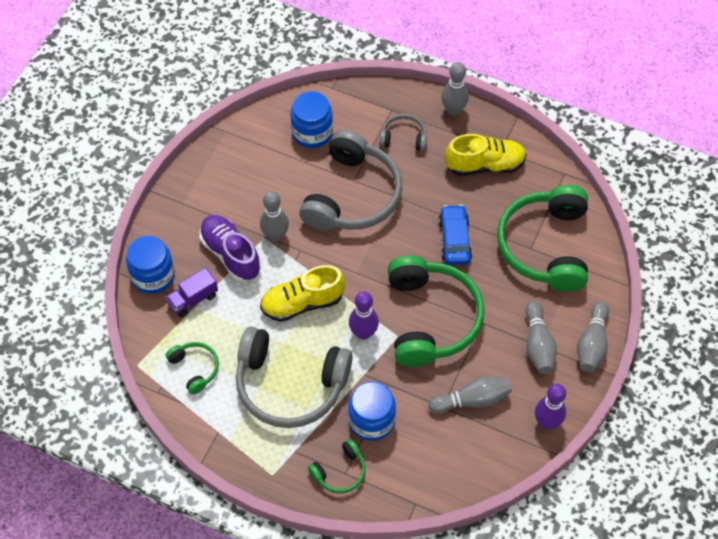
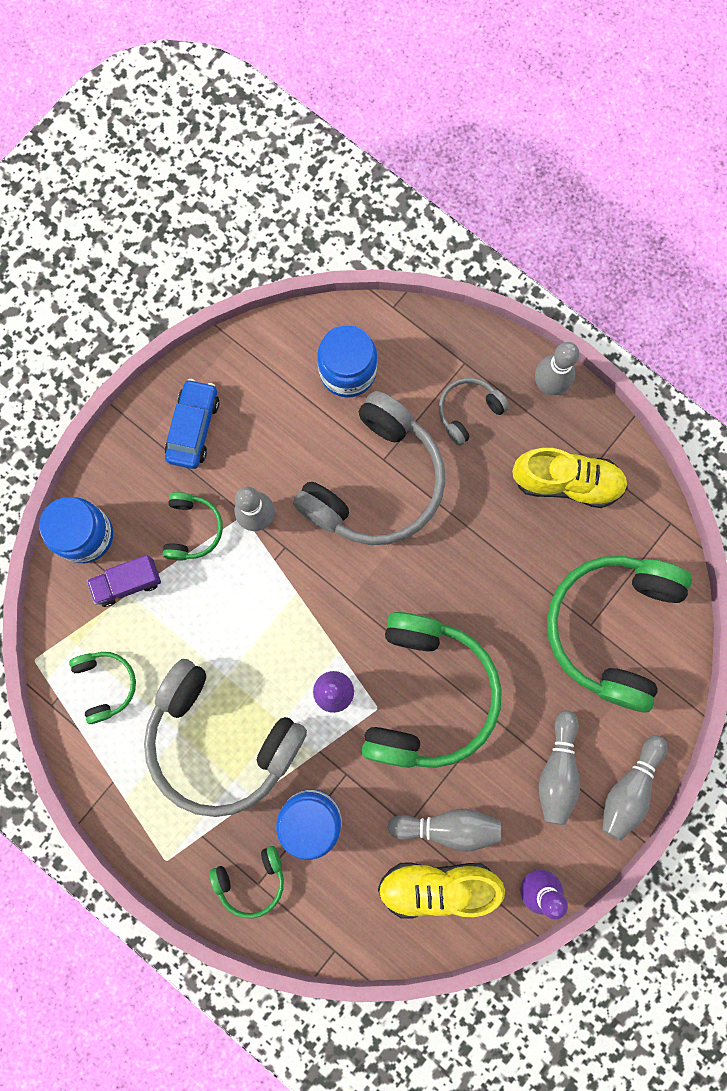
camera: 15 degrees right, 20 degrees up
(230, 254) = (193, 529): purple shoe -> green headphones
(302, 303) = (267, 626): yellow shoe -> yellow shoe (437, 885)
(403, 138) = (468, 411): grey headphones -> grey headphones turned 60 degrees counterclockwise
(454, 240) = (492, 586): blue car -> blue car (193, 428)

